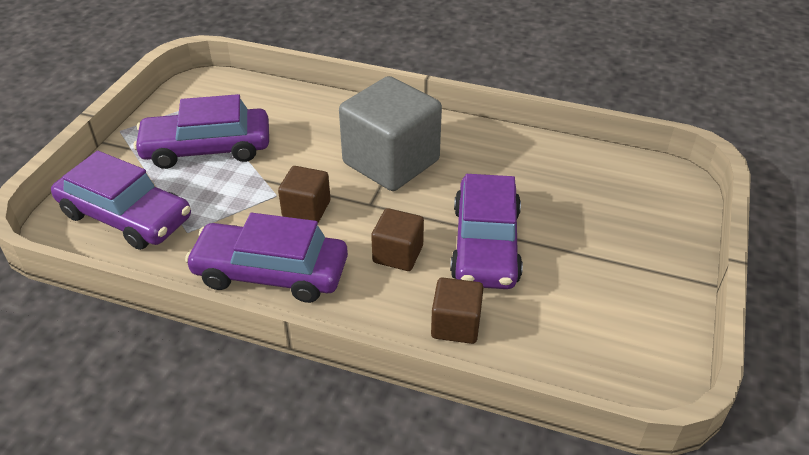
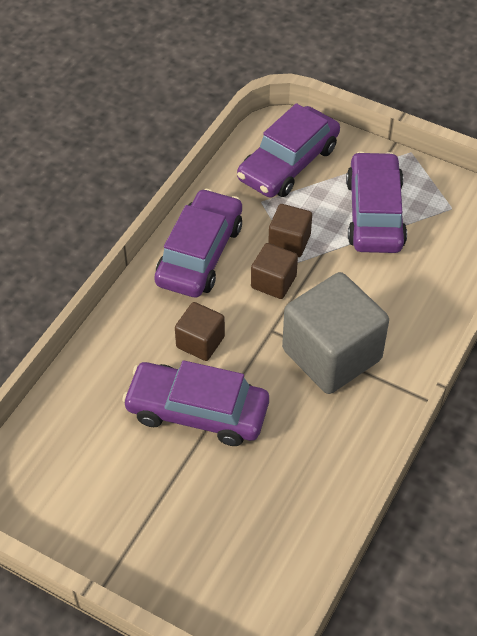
camera: 100 degrees right, 10 degrees up
(456, 325) = (109, 370): brown cube -> brown cube (289, 242)

